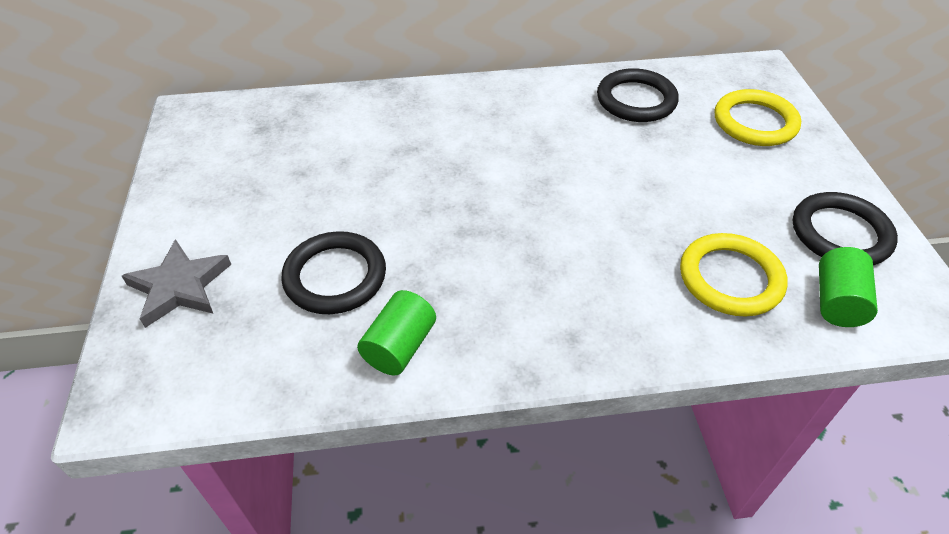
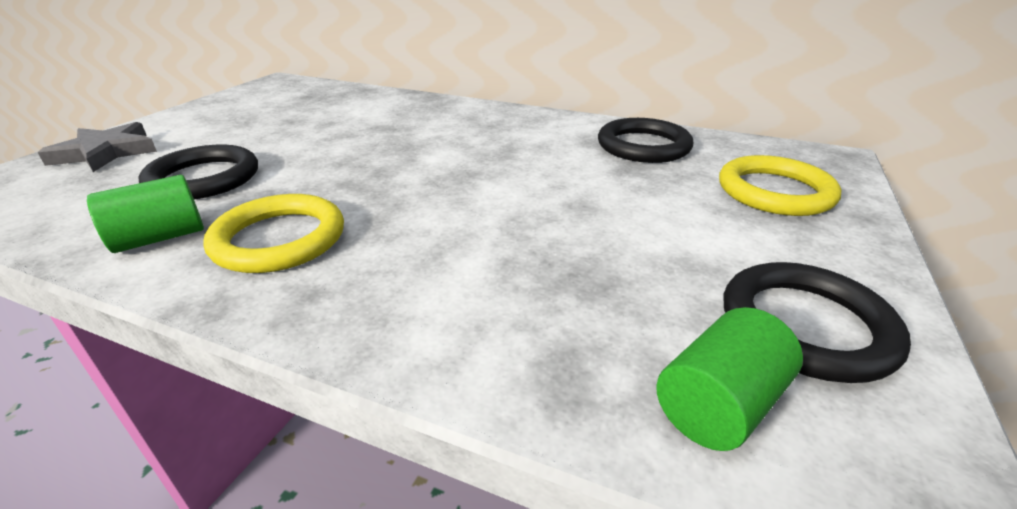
camera: 30 degrees right, 15 degrees down
(730, 278) = (574, 313): yellow ring -> yellow ring (279, 239)

